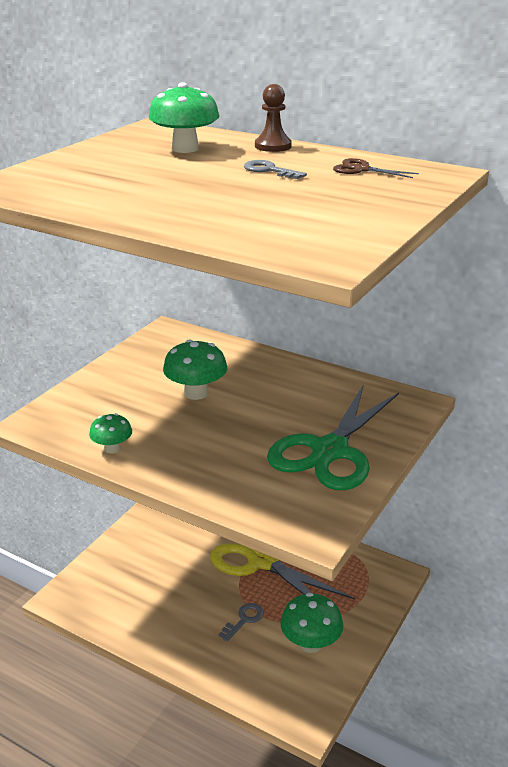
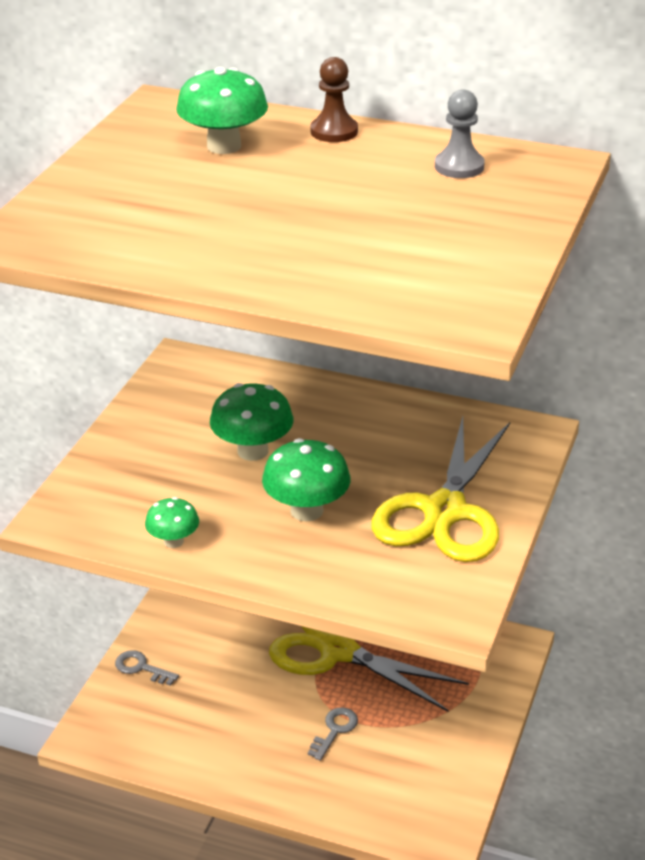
camera: 10 degrees left, 5 degrees up
(269, 170) = (347, 178): grey key -> grey key (141, 668)
(310, 643) = (425, 747): green mushroom -> green mushroom (306, 510)
(330, 451) = (444, 511): green scissors -> yellow scissors
(361, 169) = (459, 167): brown scissors -> grey pawn

